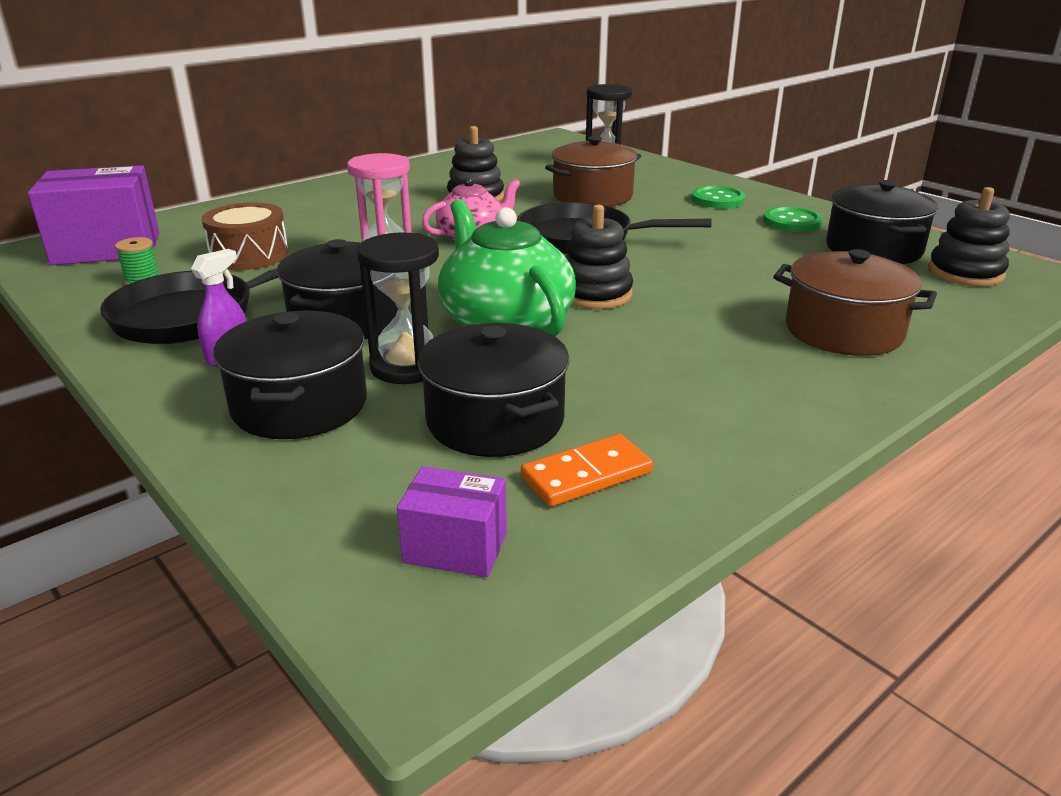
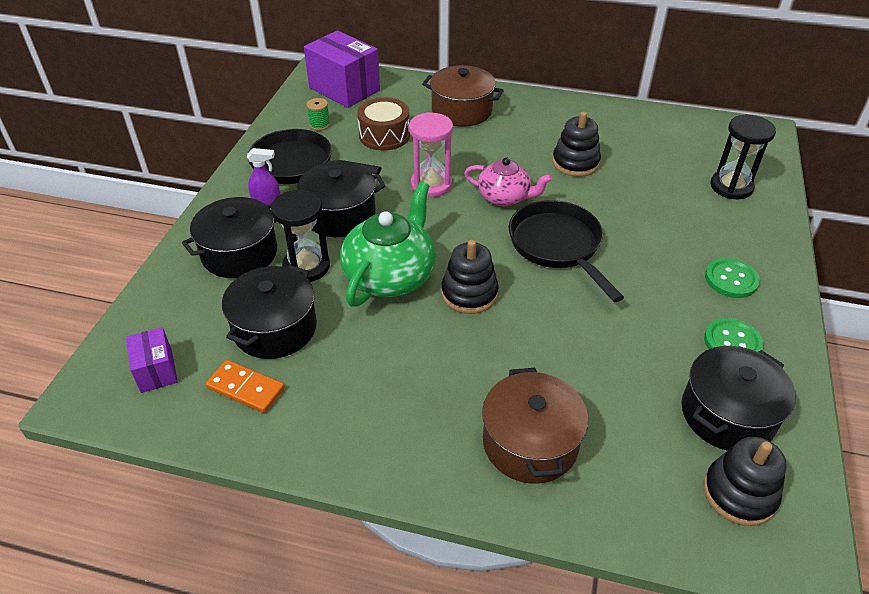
camera: 55 degrees right, 15 degrees up
(592, 196) = (649, 212): brown pot -> brown pot (461, 111)

